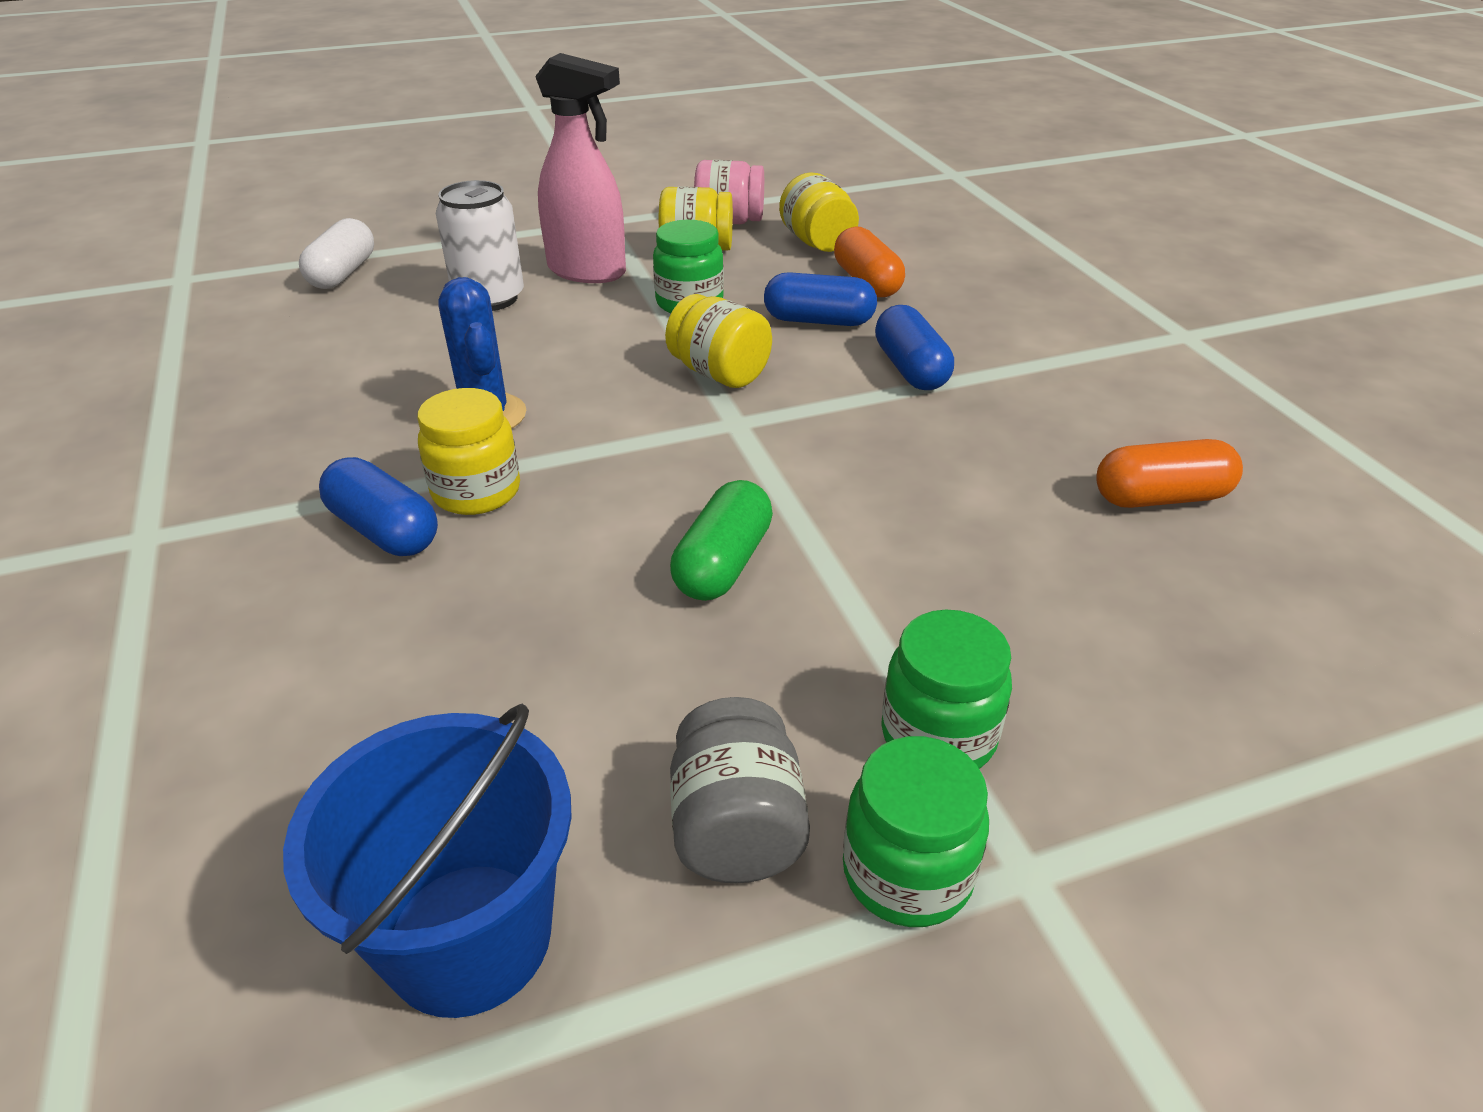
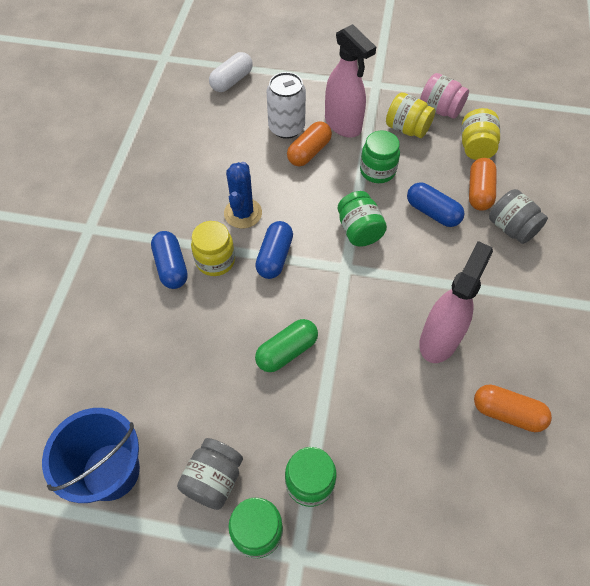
camera: 30 degrees right, 20 degrees up
(553, 314) = (309, 152): none -> orange capsule
(719, 374) = (359, 230): yellow jar -> green jar
(910, 369) = (453, 269): blue capsule -> blue capsule (275, 257)
(950, 303) = (511, 228): none -> grey jar
(970, 453) = (439, 339): none -> pink spray bottle

